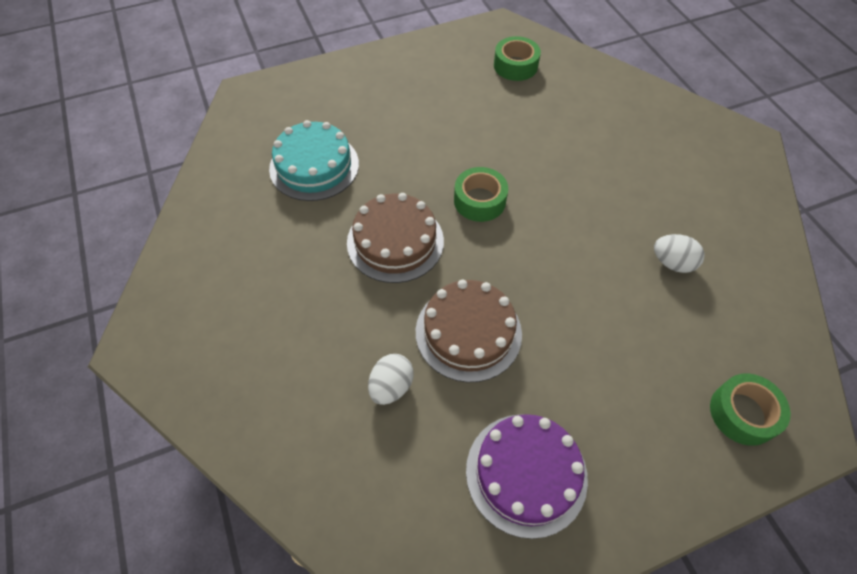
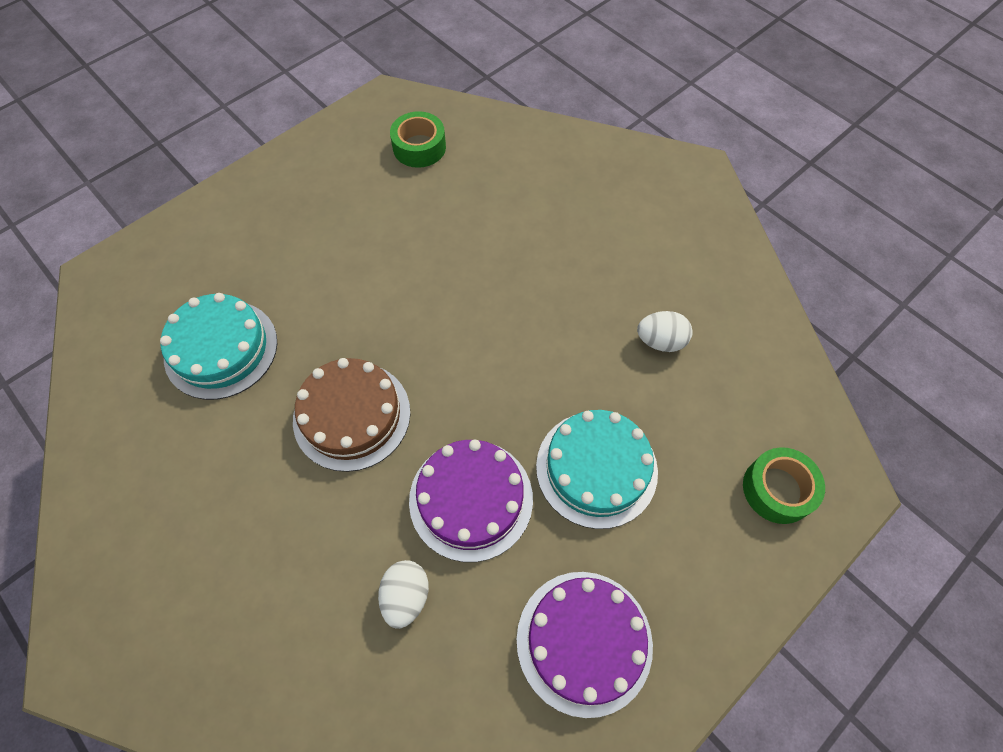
camera: 20 degrees left, 5 degrees up
(468, 332) = (471, 499): brown cake -> purple cake
(479, 201) = (432, 332): green tape -> none
(582, 343) = (596, 468): none -> turquoise cake

